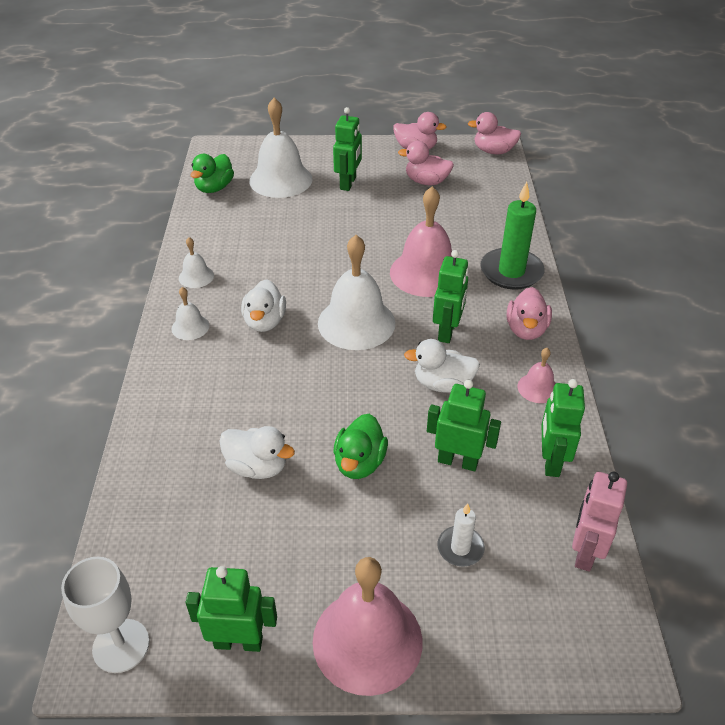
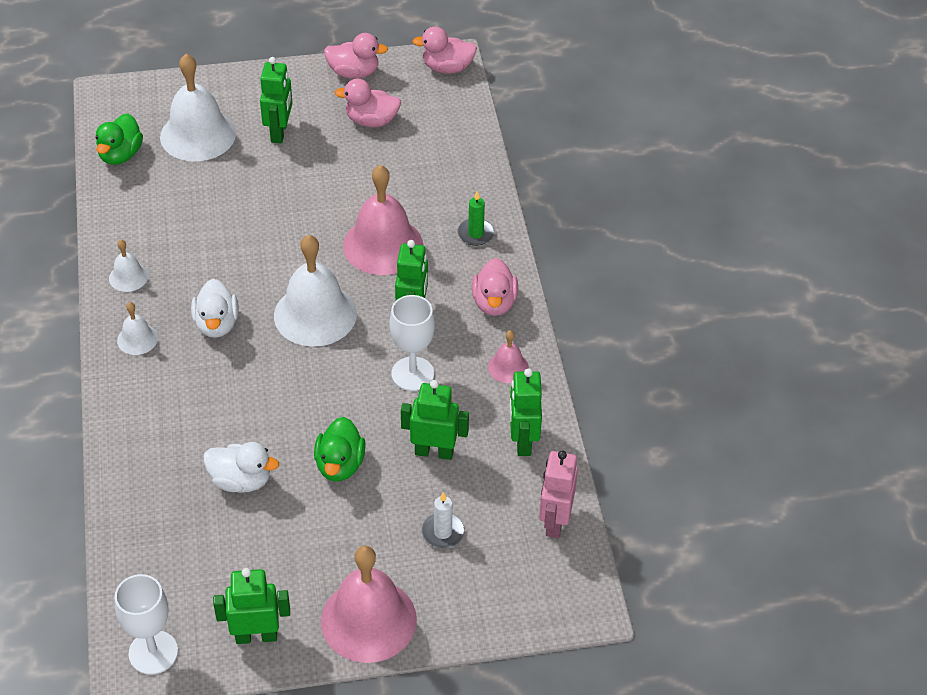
camera: 10 degrees left, 5 degrees up
(442, 384) = (412, 374): white duck -> white goblet
(511, 272) = (475, 234): green candle -> green candle, size x0.54

